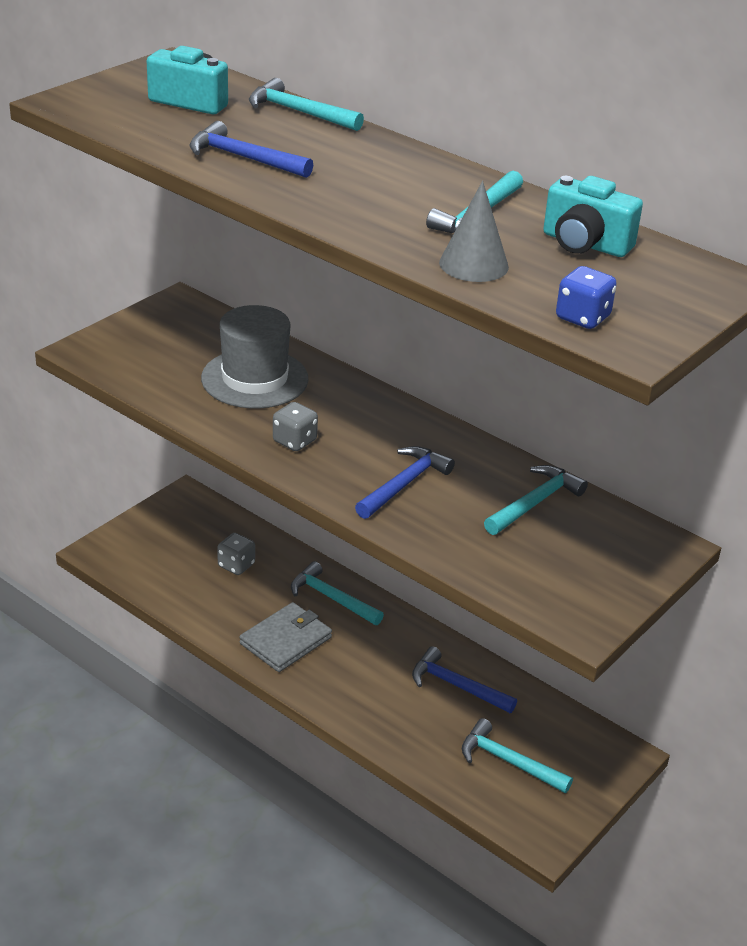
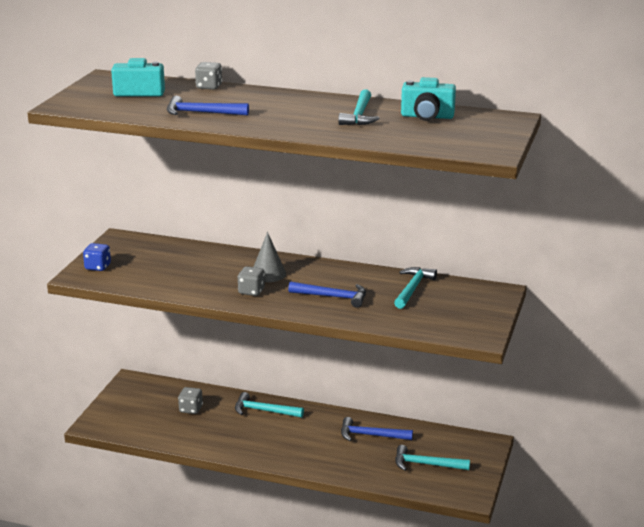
camera: 20 degrees left, 10 degrees down
(254, 379) = (201, 266): grey hat -> none
(286, 640) = (251, 440): grey wallet -> none
(299, 112) = (209, 87): turquoise hammer -> grey dice
(404, 484) = (333, 297): blue hammer -> blue hammer turned 90 degrees clockwise
(473, 264) = (379, 135): grey cone -> grey cone (268, 274)
(582, 318) = (457, 146): blue dice -> blue dice (98, 267)

